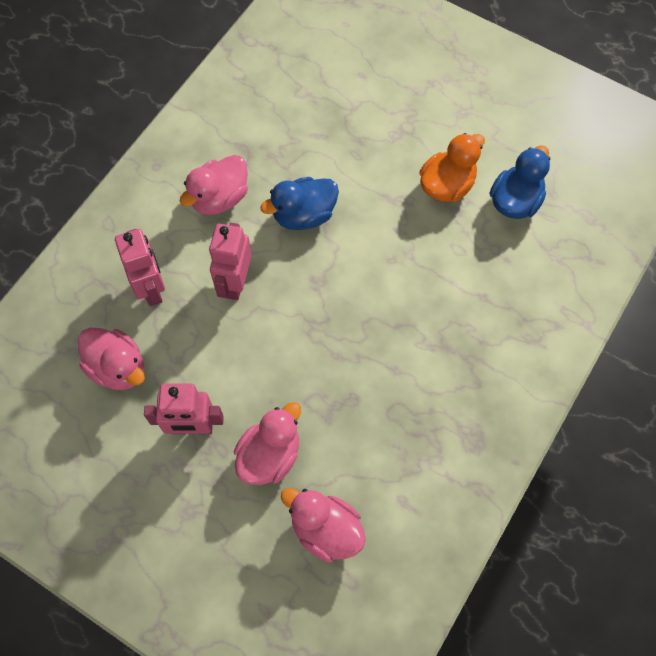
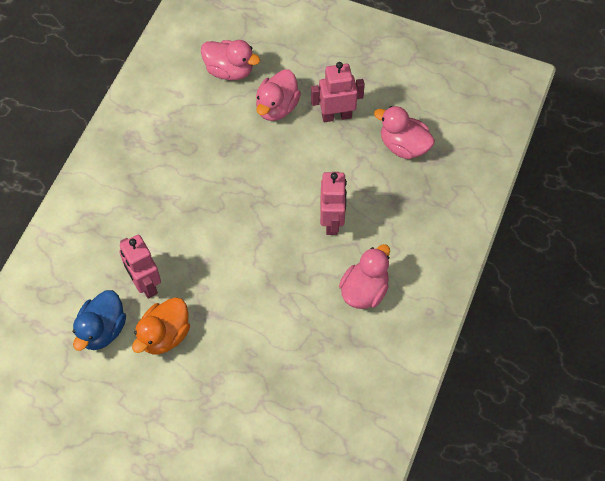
camera: 170 degrees right, 5 degrees down
(151, 288) = (398, 206): pink robot -> pink robot (145, 284)
(304, 215) = (288, 287): blue duck -> none

